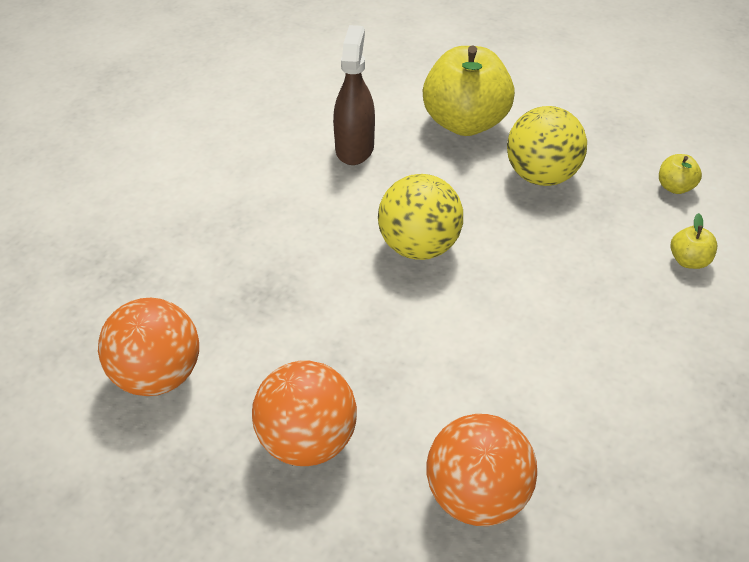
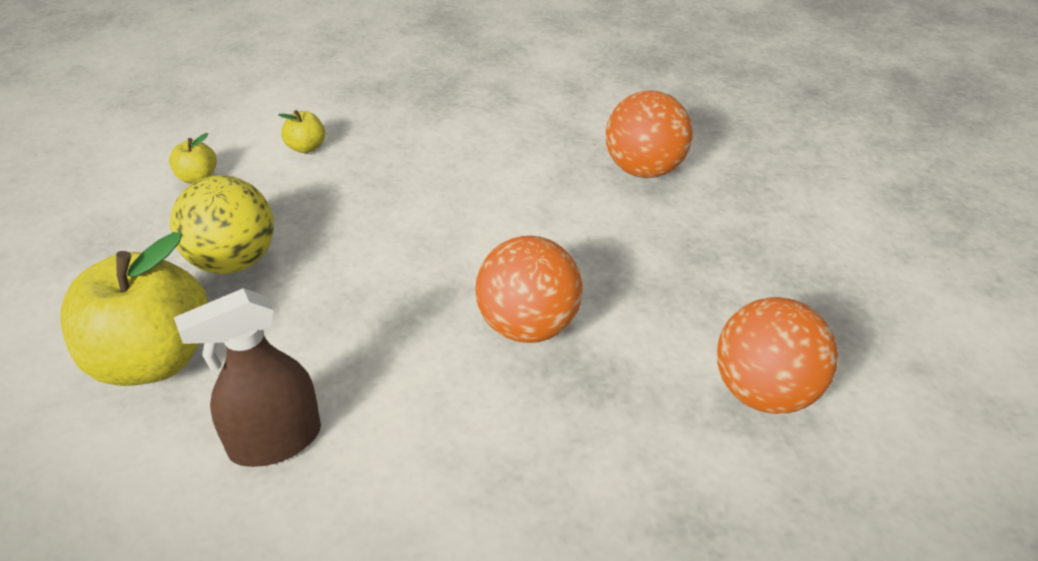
camera: 125 degrees left, 5 degrees down
(307, 441) = (703, 262): orange ball -> orange ball (528, 327)
(418, 247) = (420, 300): yellow ball -> none

